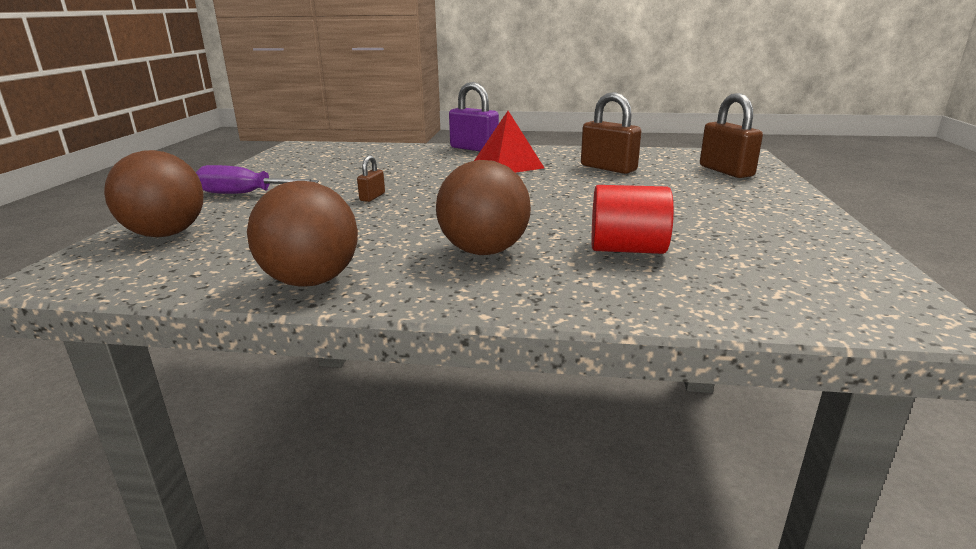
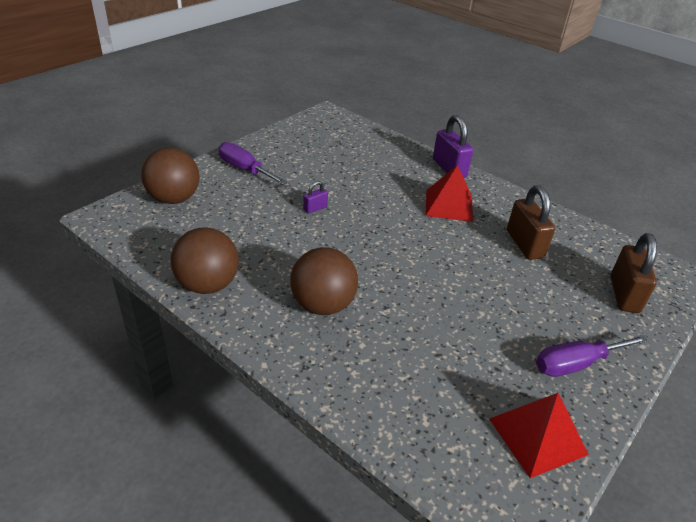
camera: 30 degrees right, 15 degrees up
(372, 197) = (315, 208): brown padlock -> purple padlock
(627, 249) = (413, 351): red cylinder -> none
(766, 212) = (576, 364): none -> purple screwdriver
(822, 259) = (537, 436): none -> red pyramid

